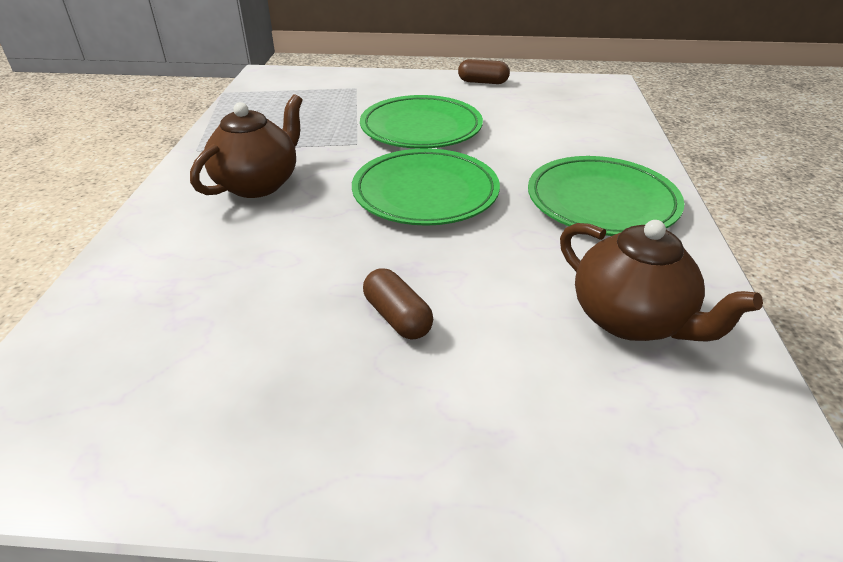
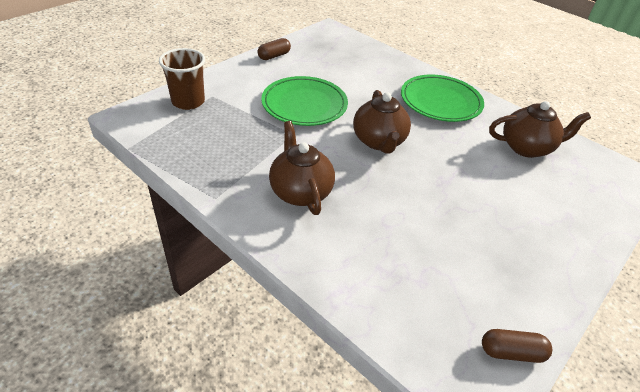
camera: 55 degrees left, 5 degrees up
(328, 83) = (188, 102): none -> brown cup
(397, 317) = (478, 205): brown capsule -> brown capsule (511, 352)
(425, 193) = (379, 141): green plate -> brown teapot

